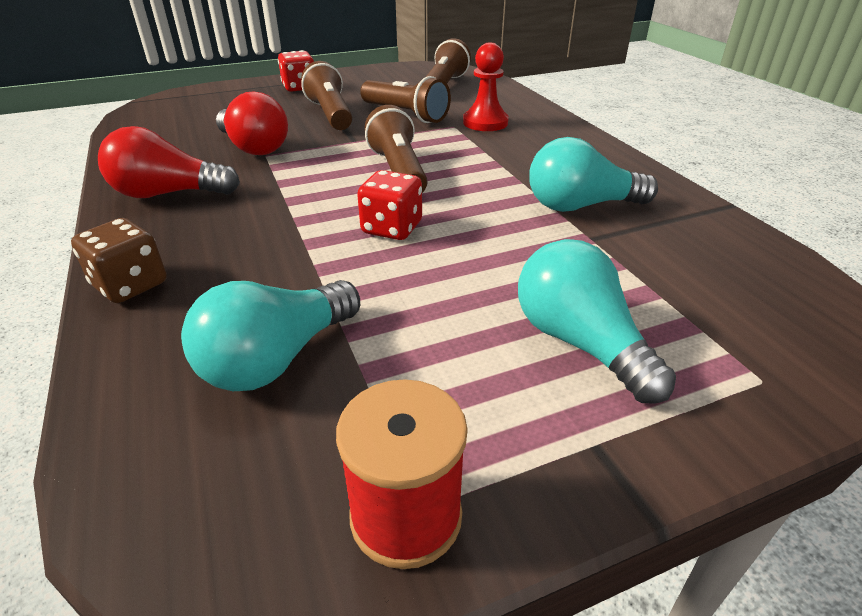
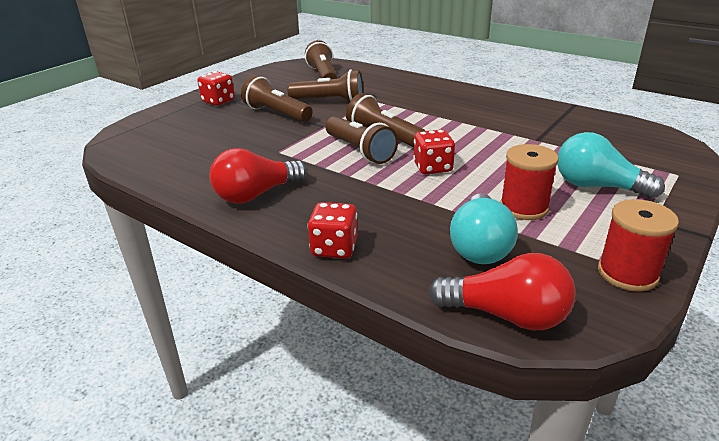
camera: 30 degrees left, 5 degrees down
(130, 285) = (334, 248): brown dice -> red dice
(254, 147) = (261, 149): red light bulb -> red light bulb (506, 315)
(344, 180) = (360, 151): none -> brown flashlight
(419, 329) = (524, 207): none -> red spool
(485, 123) = (388, 93): red pawn -> none
(580, 206) = (509, 126): turquoise light bulb -> none

